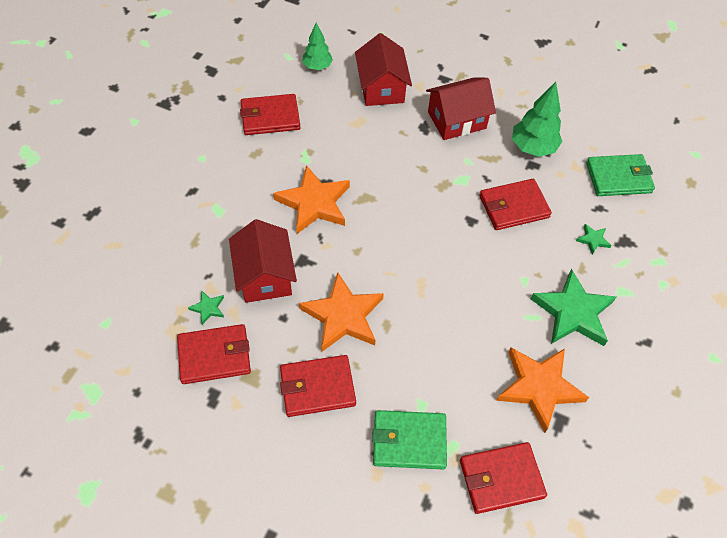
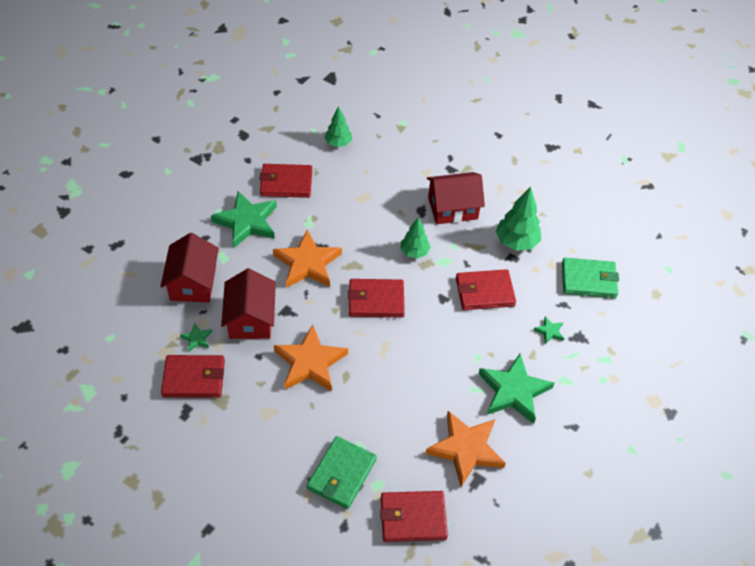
camera: 10 degrees right, 5 degrees down
(236, 166) = (247, 222): none -> green star
(317, 387) = (274, 418): red wallet -> red wallet (376, 300)
(381, 88) = (391, 170): red house -> red house (193, 282)
(409, 441) = (341, 474): green wallet -> green wallet turned 75 degrees counterclockwise
(428, 174) = (414, 252): none -> green tree

